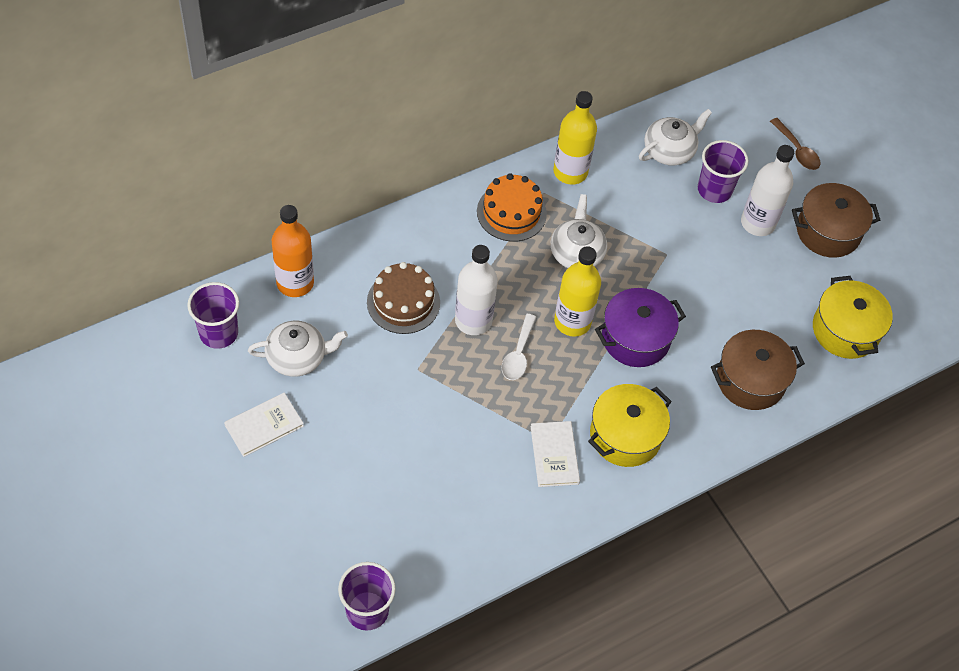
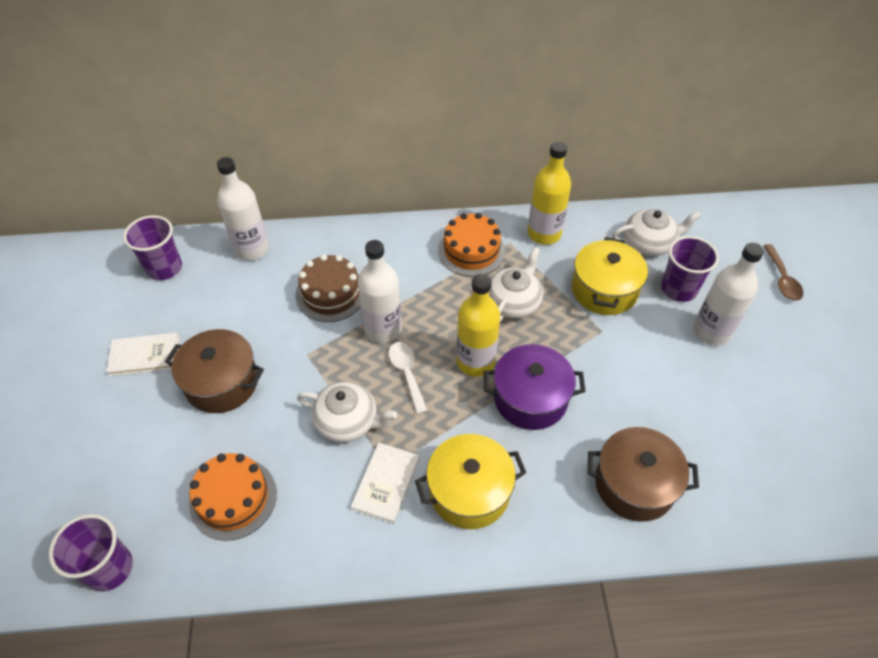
camera: 30 degrees right, 5 degrees down
(295, 283) = (252, 249): orange bottle -> white bottle
(297, 357) = (212, 308): white teapot -> white teapot (347, 421)
(434, 516) = (233, 498): none -> orange cake
(518, 354) = (407, 373): white spoon -> white spoon turned 120 degrees clockwise
(828, 231) = (786, 363): brown pot -> brown pot (222, 383)
(845, 330) = (768, 470): yellow pot -> yellow pot (604, 290)

